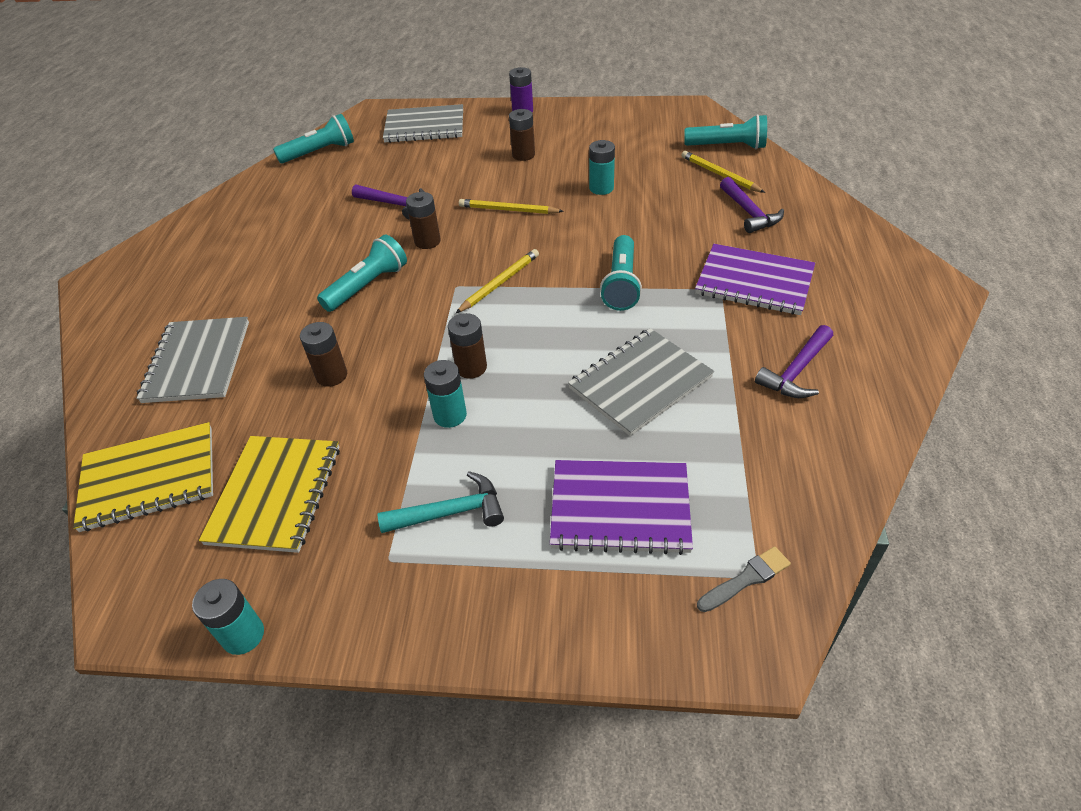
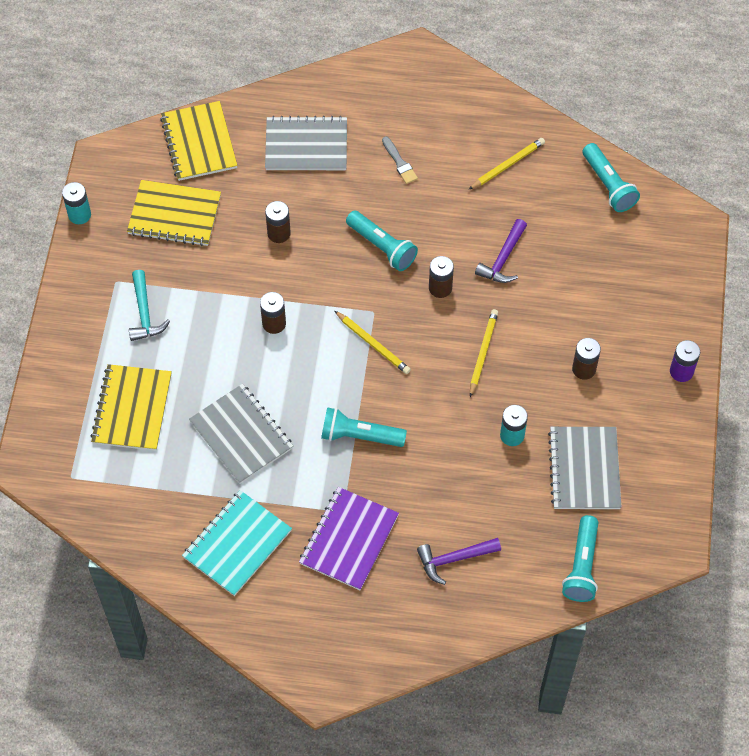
camera: 90 degrees right, 15 degrees up
(424, 126) = (654, 276): grey notebook -> grey notebook (584, 469)
(450, 415) = (227, 311): turquoise battery -> none
(620, 508) = (132, 409): purple notebook -> yellow notebook
(720, 175) = (525, 547): yellow pencil -> yellow pencil (507, 165)
(746, 579) = (70, 471): grey brush -> grey brush (399, 162)
(796, 371) = (237, 544): purple hammer -> turquoise notebook

